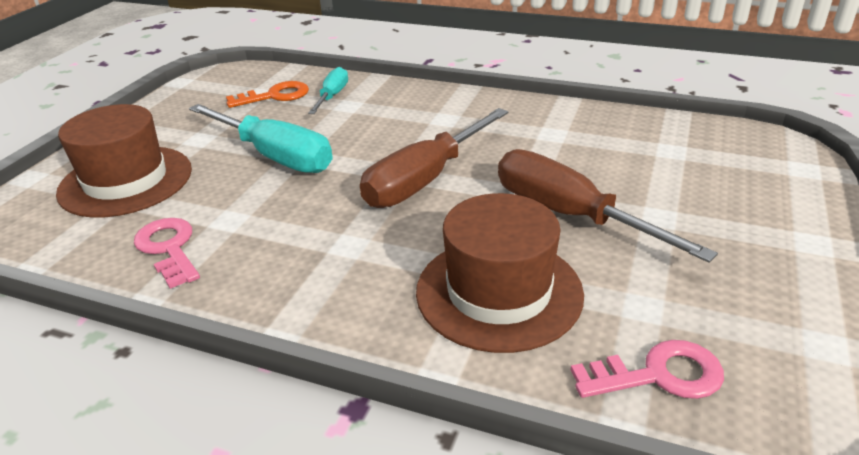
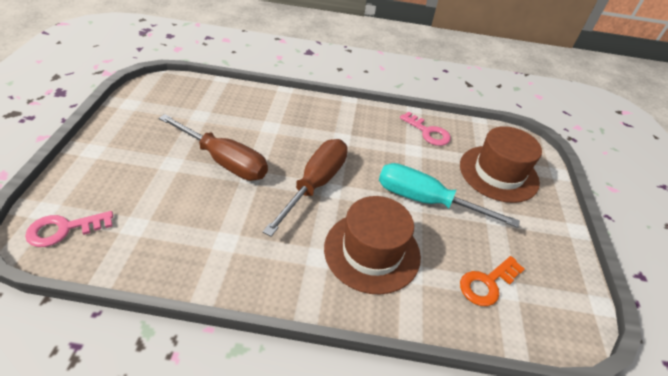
camera: 160 degrees right, 10 degrees up
(332, 96) = (434, 288): turquoise screwdriver -> none
(499, 292) = (264, 118): brown hat -> brown hat (372, 251)
(659, 375) = (203, 92): pink key -> pink key (64, 229)

